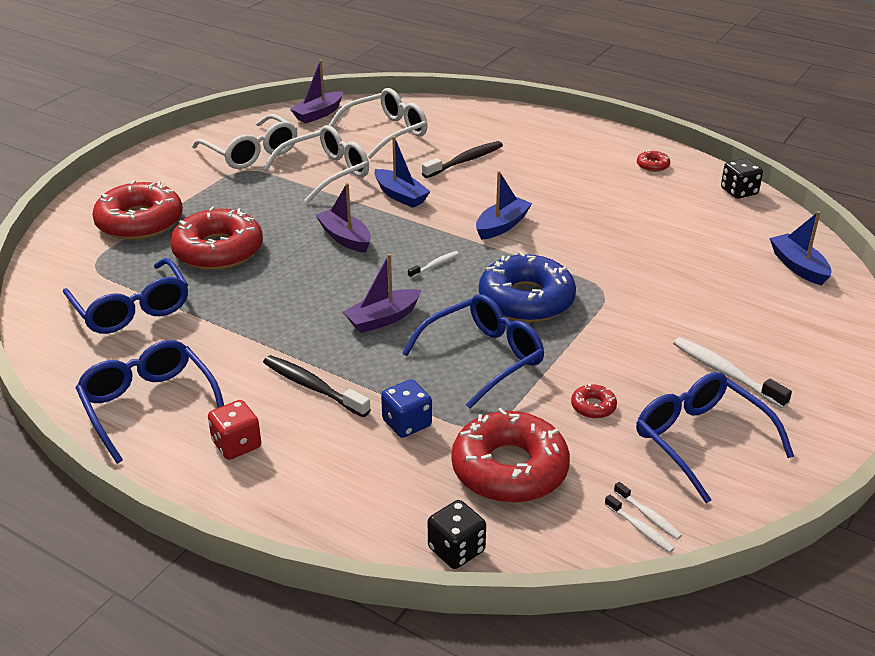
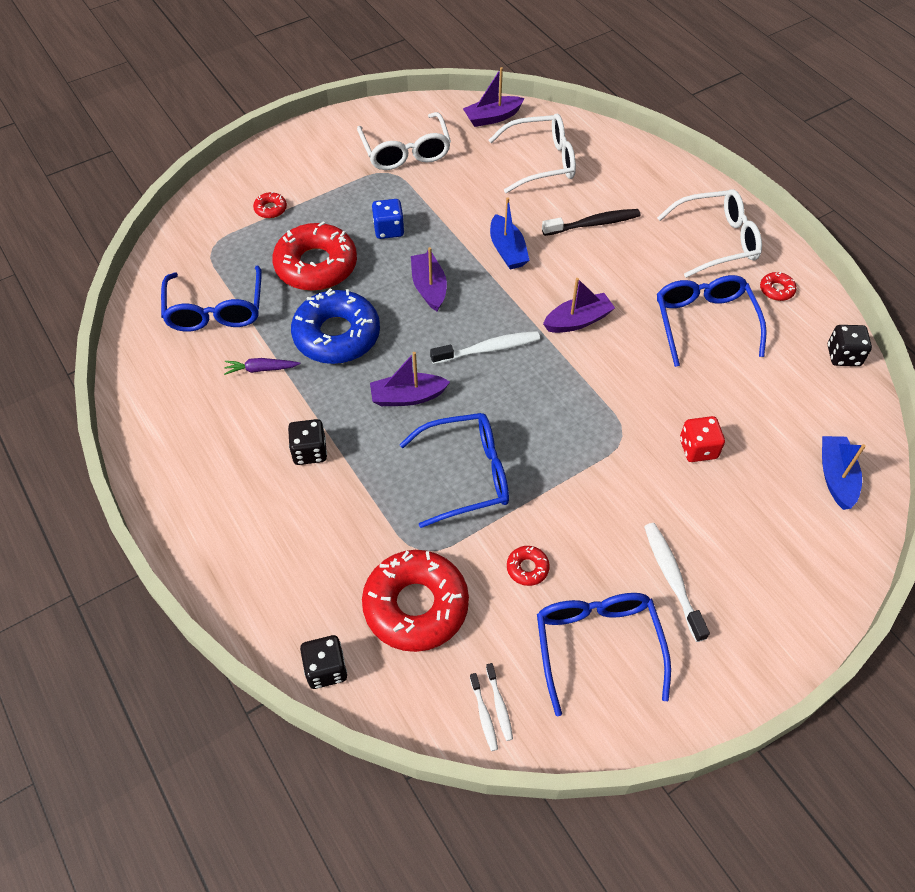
camera: 25 degrees right, 20 degrees up
(140, 222) = (270, 209): red donut -> red donut, size x0.41
(149, 405) = (178, 421): blue glasses -> blue glasses (704, 322)
(214, 340) = (261, 369): none -> purple carrot
(236, 445) = (221, 490): red dice -> red dice (698, 448)
(312, 387) = (310, 451): black toothbrush -> black dice
(326, 173) = (457, 199): white glasses -> white glasses (717, 241)
(407, 423) = (362, 522): blue dice -> blue dice (389, 229)
(435, 265) = (488, 349): white toothbrush -> white toothbrush, size x1.83
(502, 226) = (578, 321): blue boat -> purple boat
(526, 300) = (545, 421): blue donut -> blue donut (337, 335)

